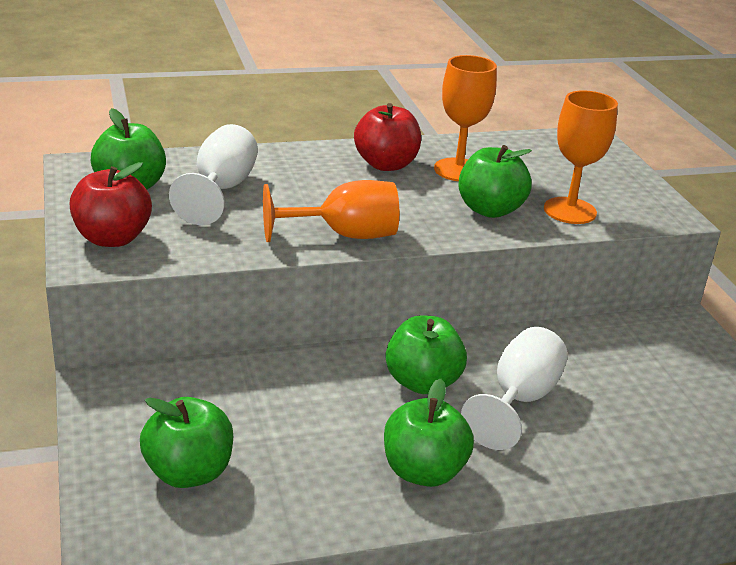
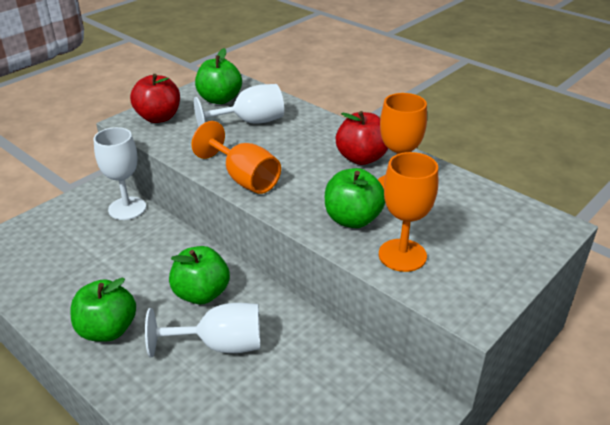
camera: 60 degrees right, 5 degrees up
(179, 379) = (127, 208): none -> white goblet
(189, 472) = (50, 246): green apple -> none

